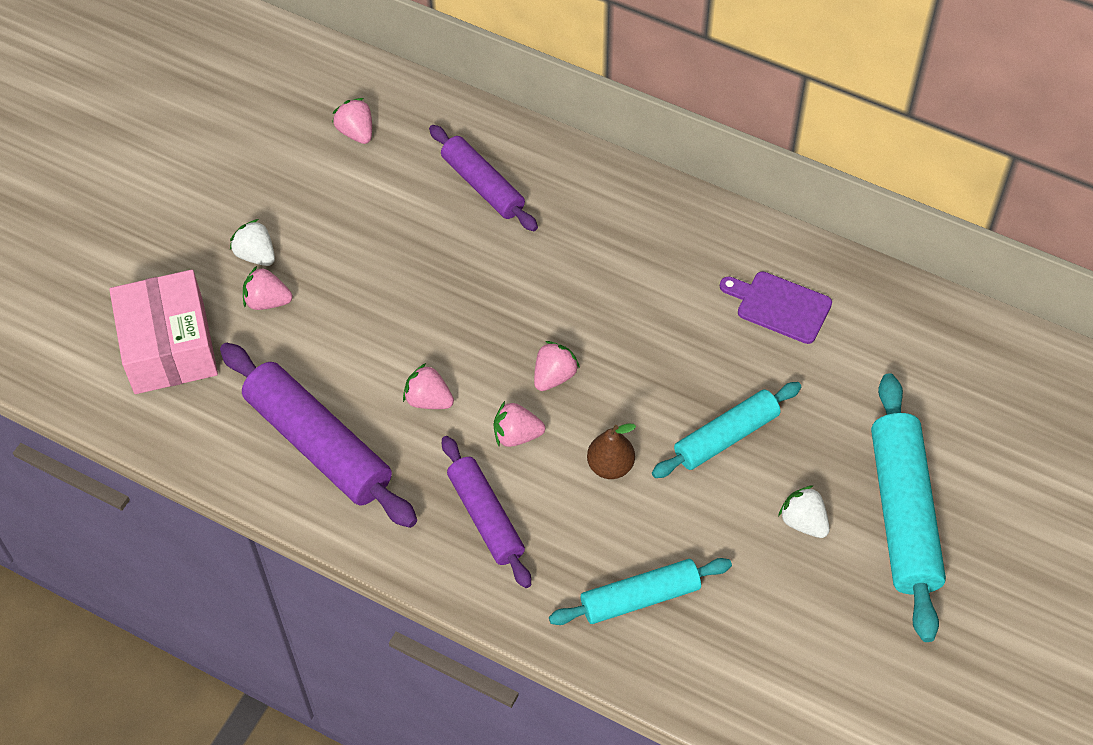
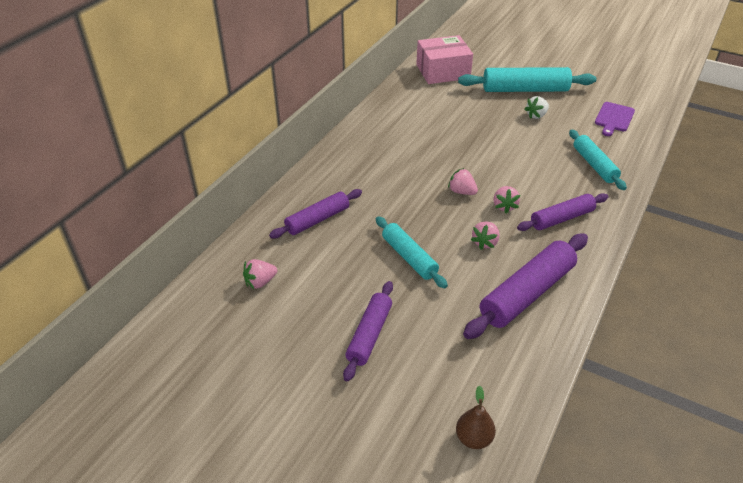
camera: 90 degrees left, 15 degrees down
(169, 347) = (456, 384): pink box -> pink box (443, 71)
(256, 255) = (369, 335): white strawberry -> purple rolling pin
(267, 301) = (412, 326): pink strawberry -> none
(610, 466) = (517, 173): brown pear -> brown pear (473, 438)
(726, 436) = (492, 135): turquoise rolling pin -> turquoise rolling pin (409, 257)
(780, 306) = (410, 116): purple cutting board -> purple cutting board (614, 118)

